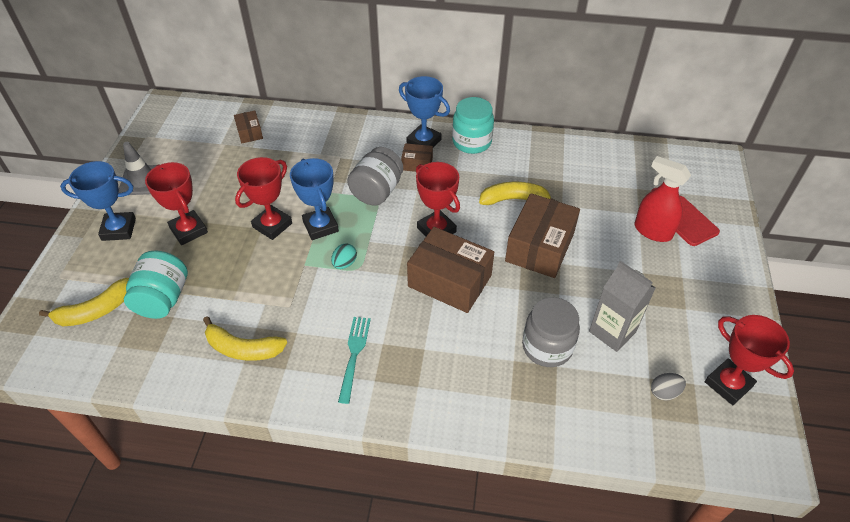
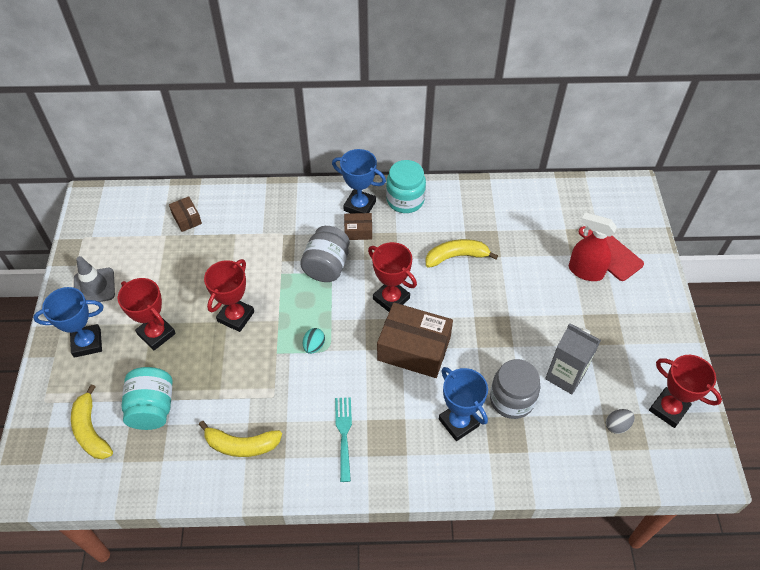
camera: 10 degrees left, 5 degrees up
(95, 311) = (91, 430): yellow banana -> yellow banana turned 105 degrees clockwise
(320, 226) = (282, 311): blue trophy -> blue trophy (458, 422)
(539, 247) = (488, 302): brown box -> none

